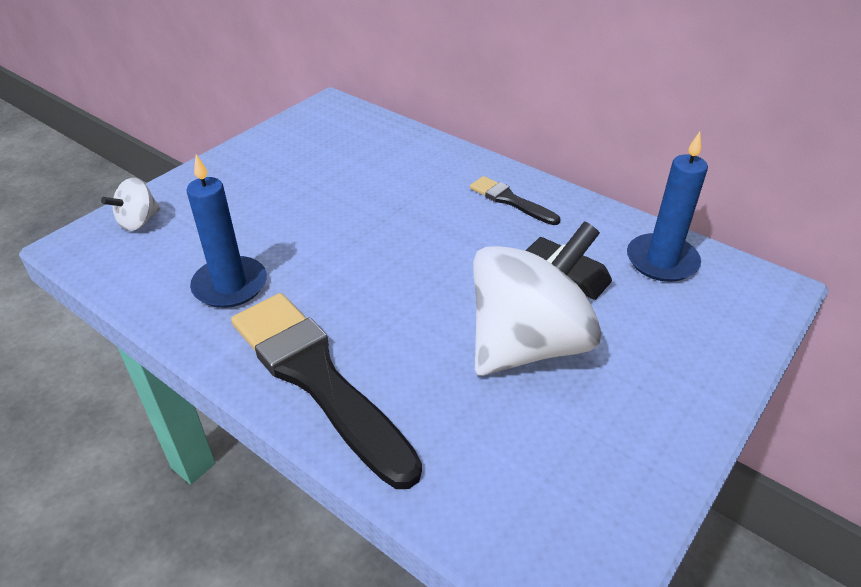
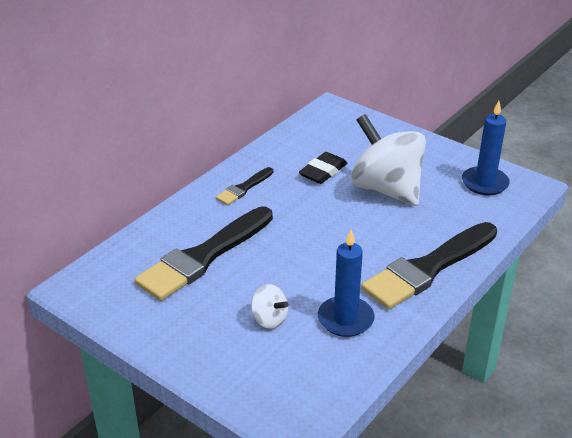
camera: 90 degrees left, 5 degrees down
(138, 221) = (264, 391): white spinning top -> white spinning top (269, 319)
(369, 176) = (204, 256): none -> black brush
(661, 261) = (309, 137): blue candle -> blue candle (484, 183)

